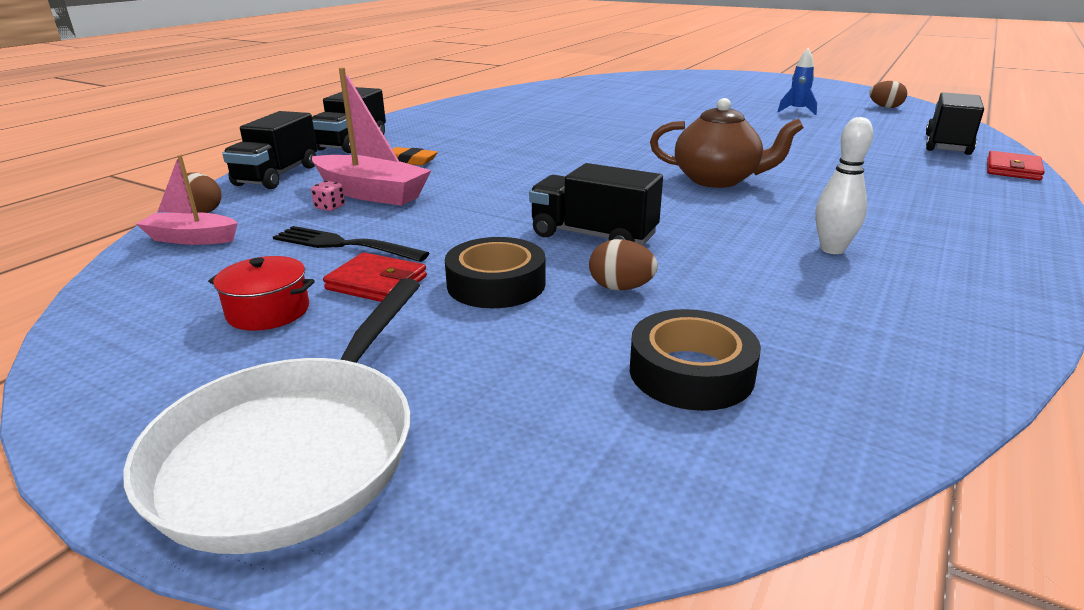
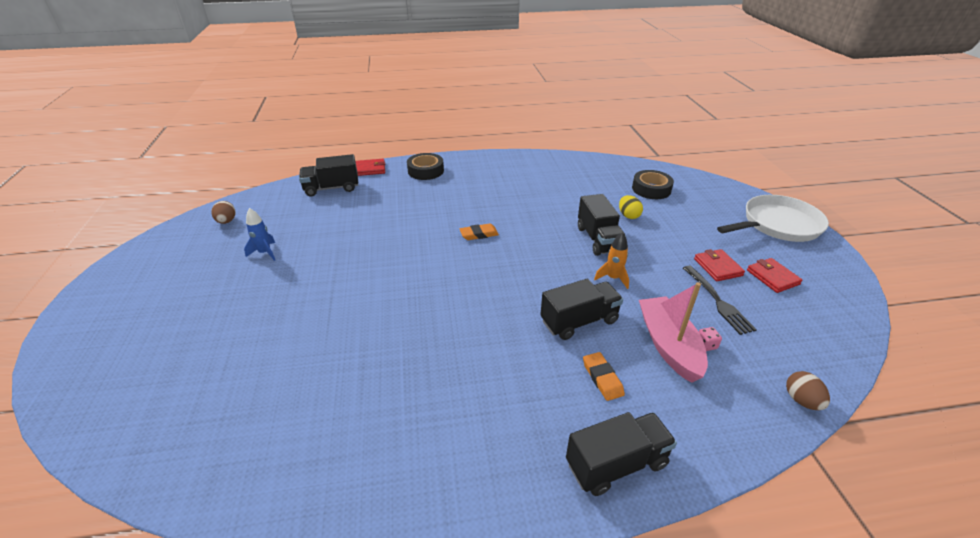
camera: 130 degrees left, 10 degrees up
(191, 239) = (808, 362): pink boat -> none
(268, 311) = (772, 277): red pot -> red wallet
(277, 175) = (724, 429): black truck -> black truck (579, 321)
(496, 284) = (670, 240): black tape -> black tape (425, 171)
(503, 211) = (613, 278): none -> orange rocket
(621, 288) = (628, 215): brown egg -> yellow egg
(718, 180) = (479, 234): brown teapot -> orange eraser
(832, 249) = (532, 188): white bowling pin -> none

